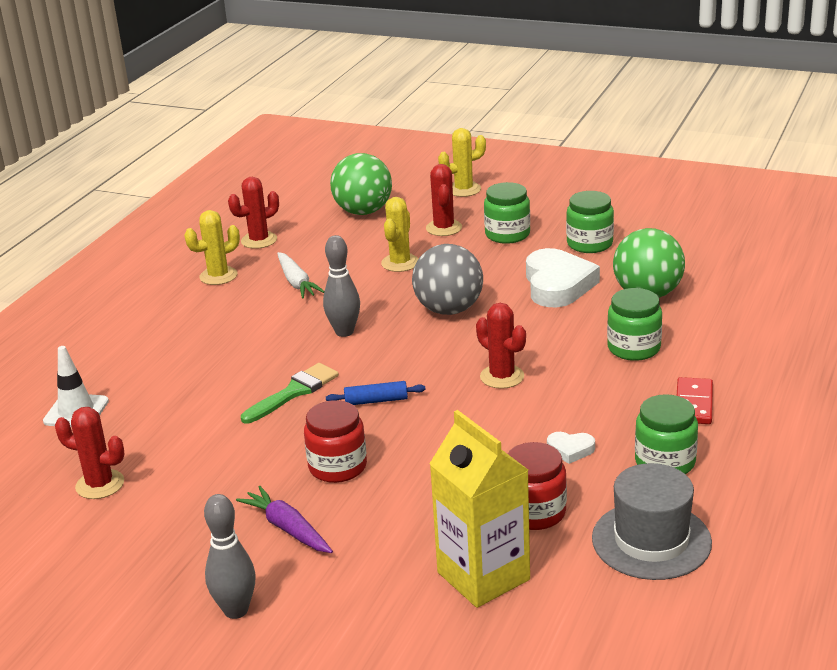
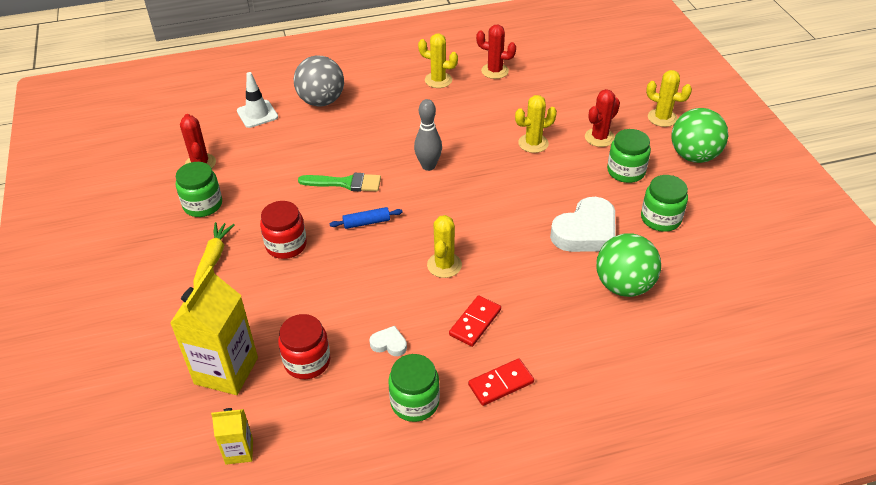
camera: 50 degrees right, 15 degrees up
(236, 610) = (129, 280): grey bowling pin -> none
(287, 528) = (213, 259): purple carrot -> yellow carrot
(296, 282) = (463, 114): white carrot -> none
(363, 211) = (578, 91): green ball -> green ball (694, 156)
(376, 401) = (366, 222): blue rolling pin -> blue rolling pin turned 60 degrees counterclockwise
(449, 310) = (500, 197): grey ball -> grey ball (321, 101)
(502, 377) = (444, 265): red cactus -> yellow cactus
(570, 450) = (389, 344): white heart -> white heart turned 135 degrees clockwise
(601, 388) = (475, 322): none -> red domino
(613, 604) = (239, 451): none -> yellow carton
(634, 348) = (542, 314): green jar -> green jar (203, 205)
(651, 540) = (319, 438): grey hat -> none

